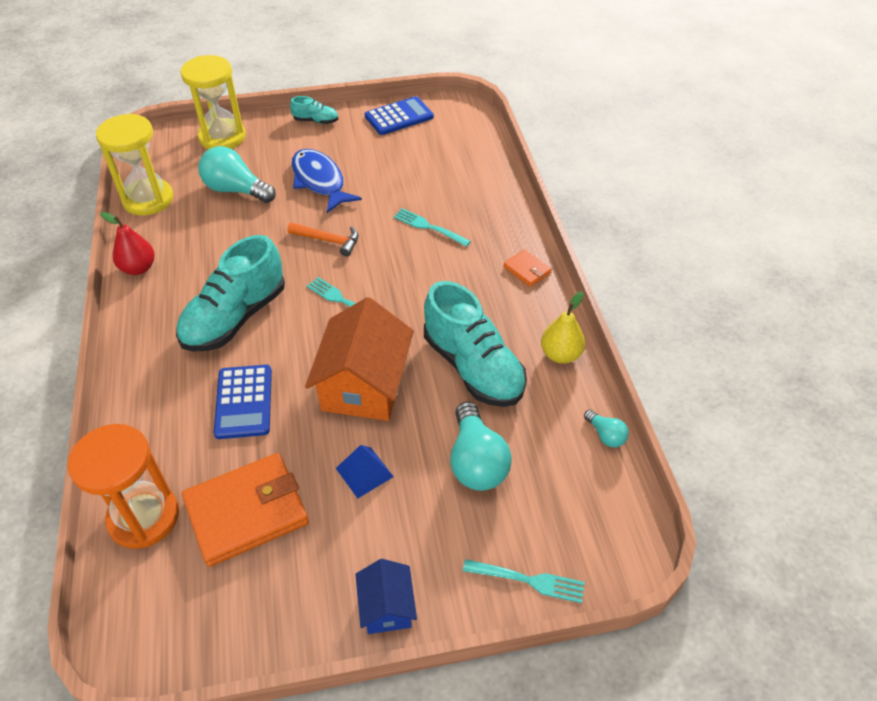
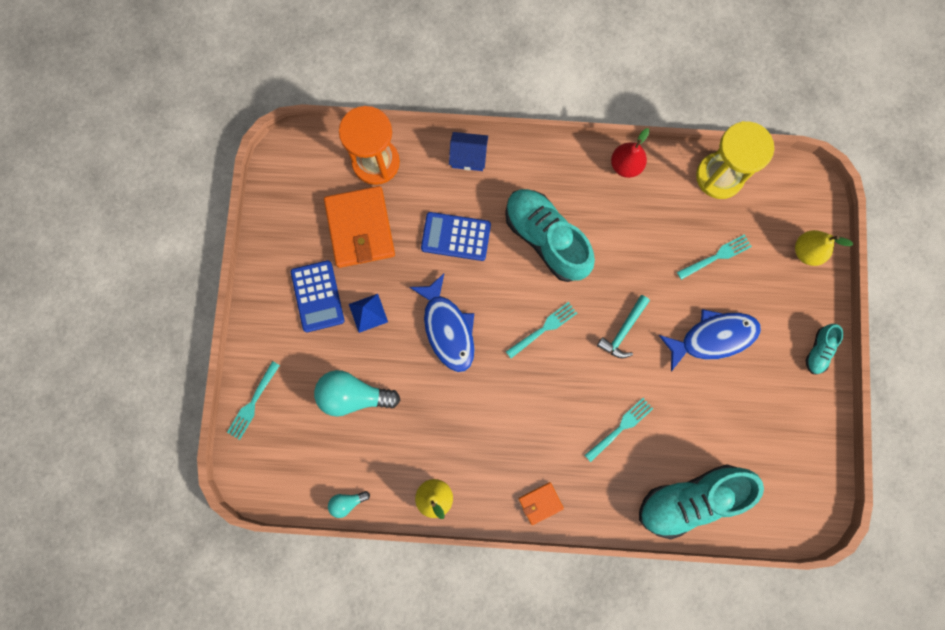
camera: 105 degrees right, 30 degrees up
(222, 137) = (806, 252): yellow hourglass -> yellow pear
(236, 190) = (716, 256): turquoise light bulb -> turquoise fork
(328, 240) = (623, 331): orange hammer -> turquoise hammer
(364, 384) = (447, 329): orange house -> blue fish
(387, 607) = (264, 306): blue house -> blue house (468, 156)
(399, 117) = (809, 442): blue calculator -> blue calculator (317, 296)
(473, 367) = (441, 419): turquoise shoe -> turquoise shoe (690, 499)

